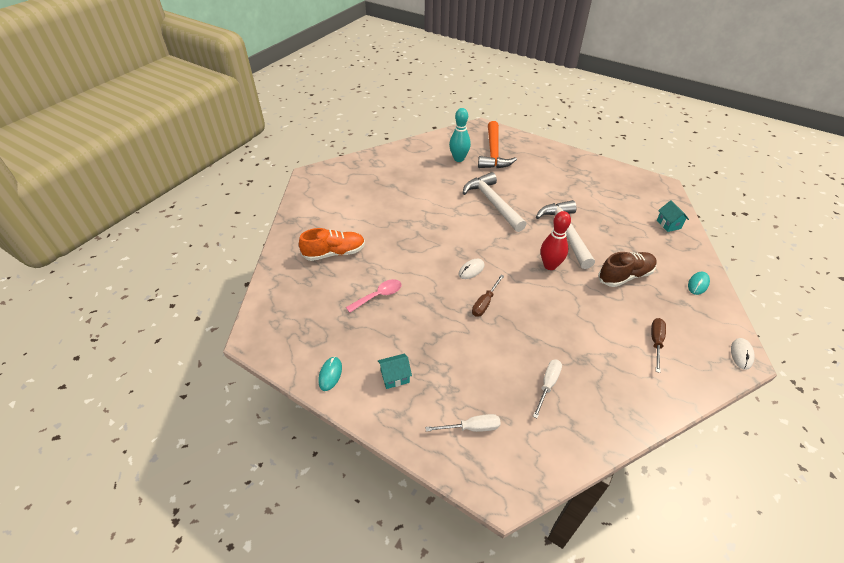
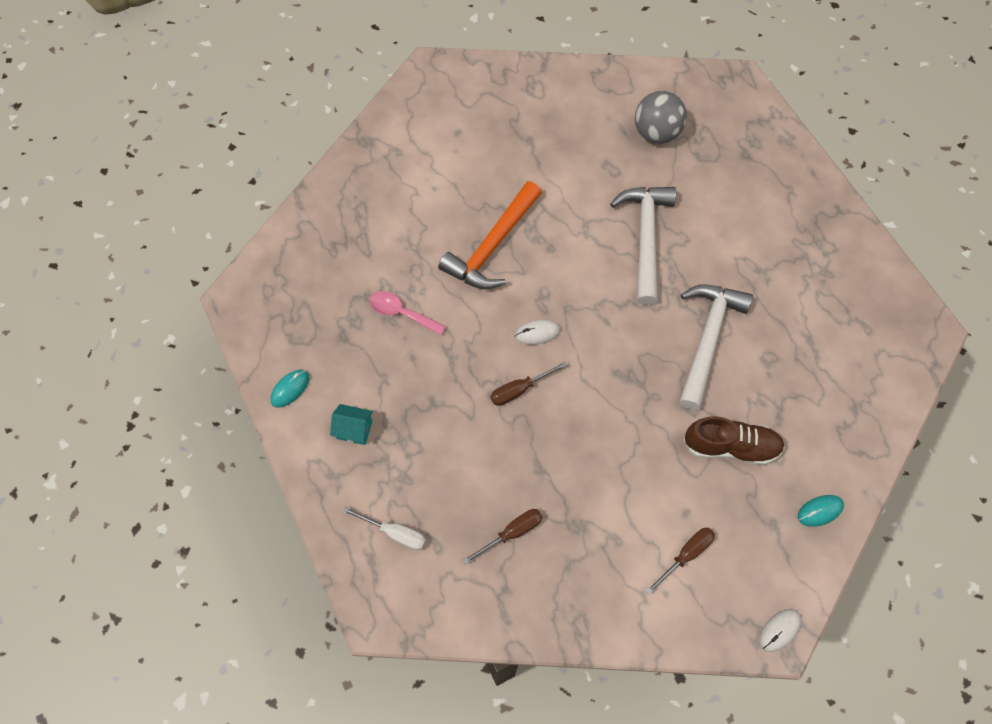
camera: 30 degrees right, 20 degrees up
(334, 253) = (388, 221): orange shoe -> none
(378, 296) = (401, 313): pink spoon -> pink spoon turned 150 degrees counterclockwise
(459, 159) = (656, 133): turquoise bowling pin -> grey ball
(493, 153) = (716, 145): orange hammer -> orange hammer (492, 246)
(547, 385) = (511, 533): white screwdriver -> brown screwdriver
(550, 265) = (643, 379): red bowling pin -> none
(668, 224) = (870, 400): turquoise house -> none

